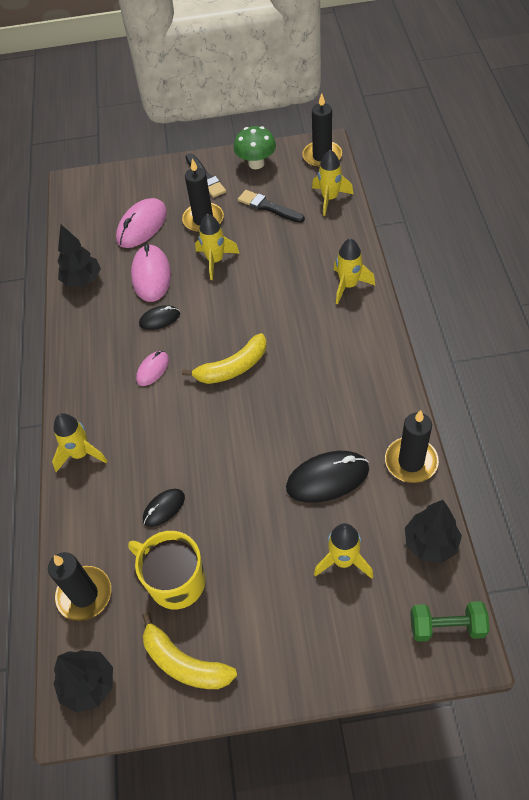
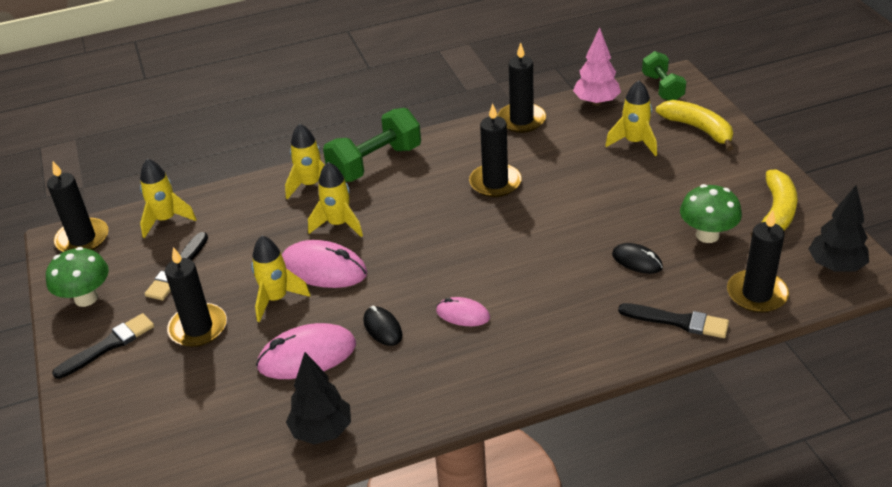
camera: 105 degrees left, 15 degrees down
(80, 454) = (600, 346): yellow rocket -> yellow rocket (338, 224)
(81, 518) = (678, 321): none -> black brush
(142, 226) = (208, 392): pink mouse -> pink mouse (324, 269)
(175, 581) = (707, 235): yellow mug -> green mushroom
(232, 368) = (444, 249): yellow banana -> yellow banana (698, 129)
(311, 419) = (495, 183): none -> black candle
(327, 478) = (557, 163): black mouse -> none
(368, 332) = (375, 163): none -> green dumbbell
(430, 543) = (596, 102): black tree -> pink tree

